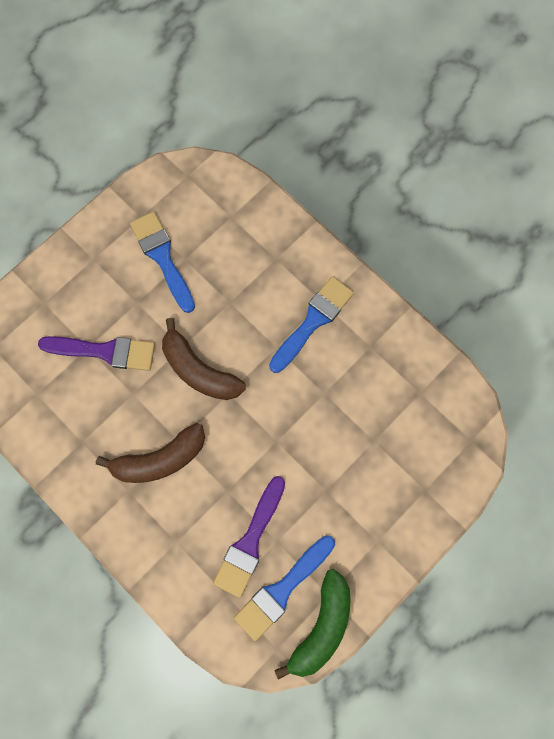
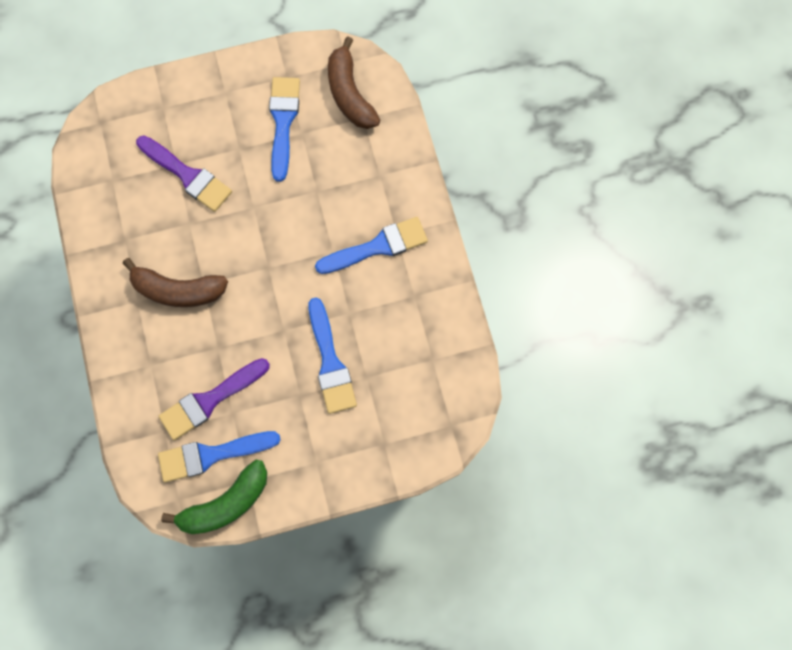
camera: 30 degrees right, 0 degrees up
(199, 370) = (255, 234): brown banana -> brown banana (350, 94)
(335, 445) = (330, 362): none -> blue brush

